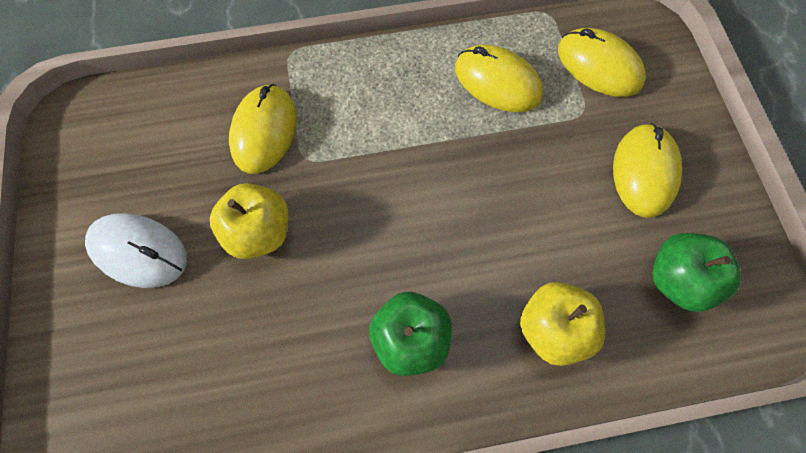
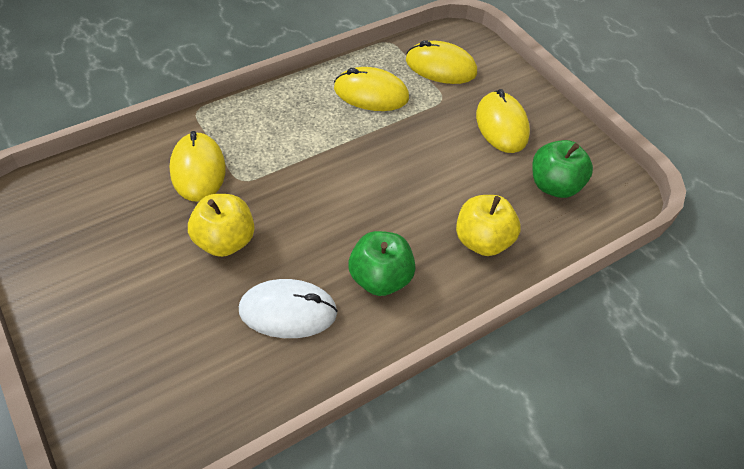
camera: 25 degrees left, 15 degrees down
(138, 251) = (124, 283): white mouse -> white mouse (288, 311)

